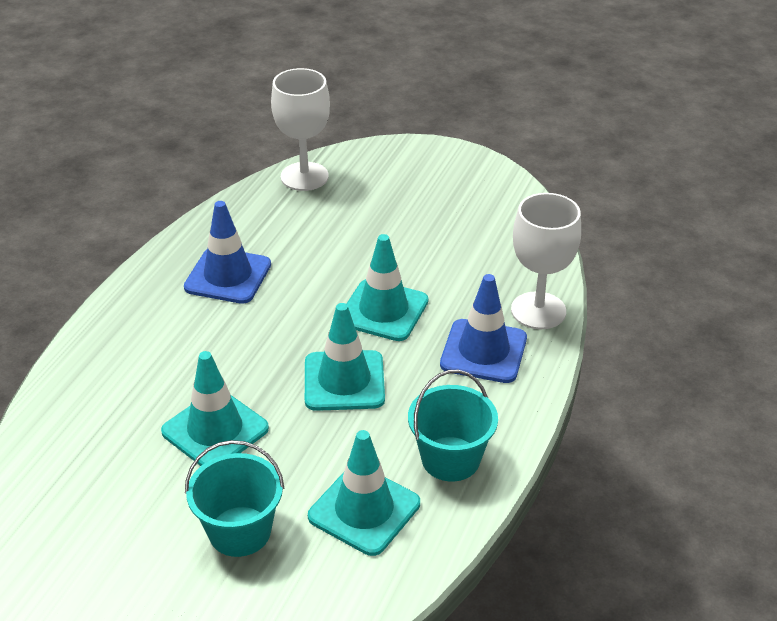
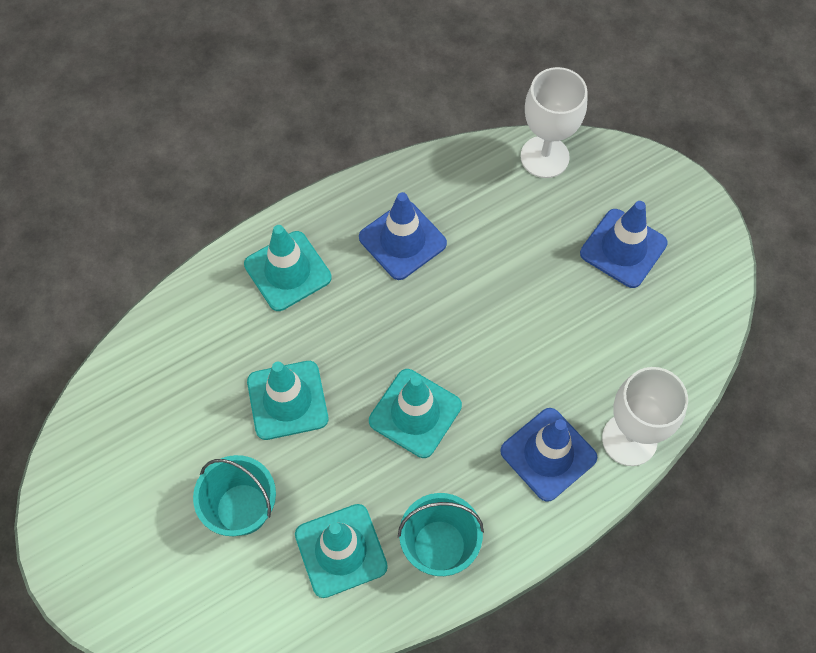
camera: 35 degrees right, 25 degrees up
(383, 310) = (499, 357): turquoise traffic cone -> turquoise traffic cone (287, 271)
(420, 202) = (623, 248): none -> blue traffic cone

